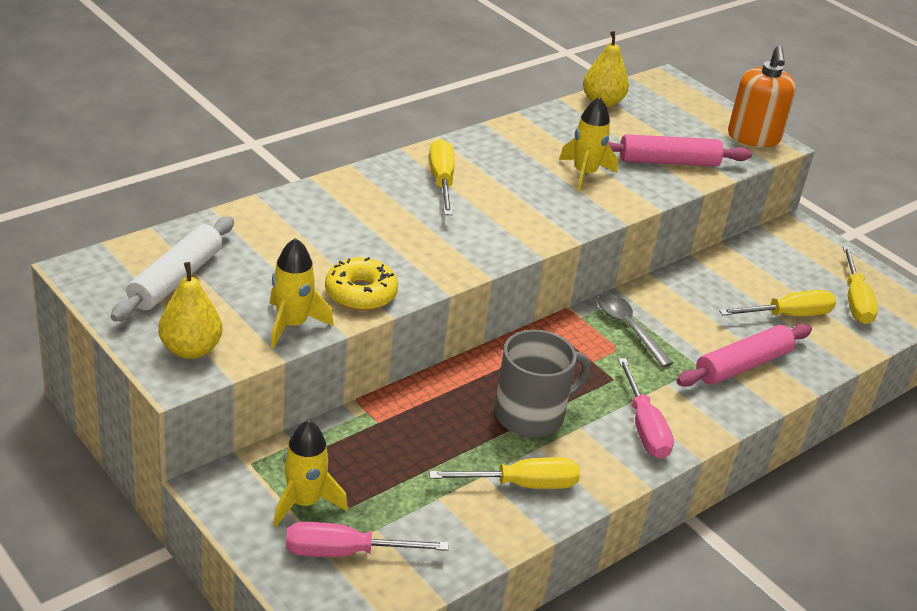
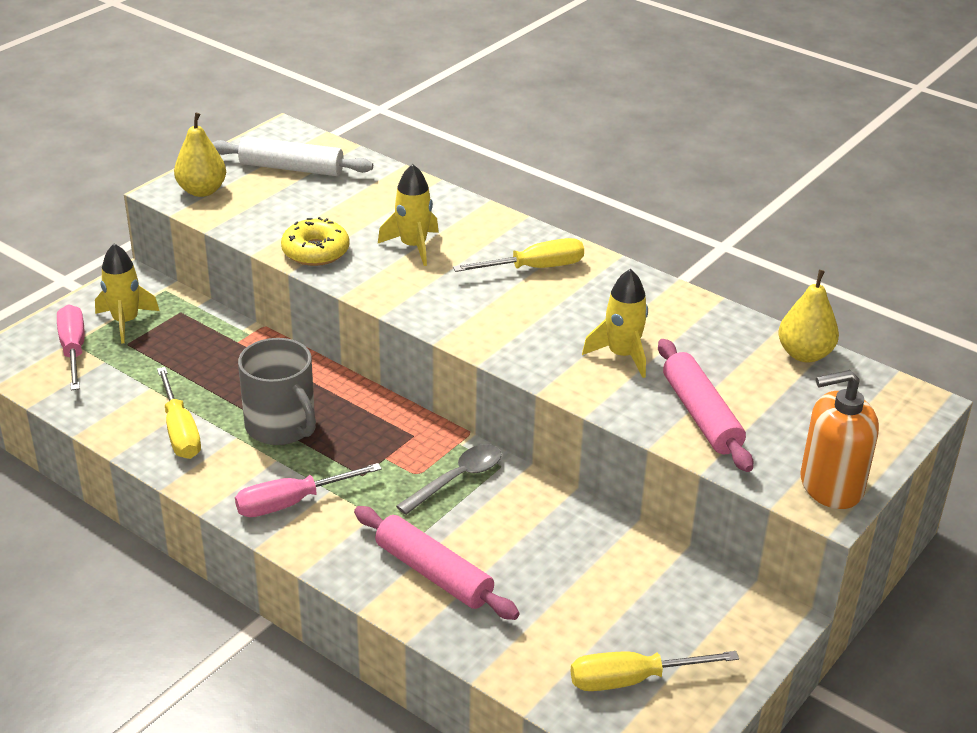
camera: 80 degrees right, 0 degrees up
(292, 325) = (254, 227): yellow rocket -> yellow rocket (413, 246)
(788, 315) = (559, 612): yellow screwdriver -> none

